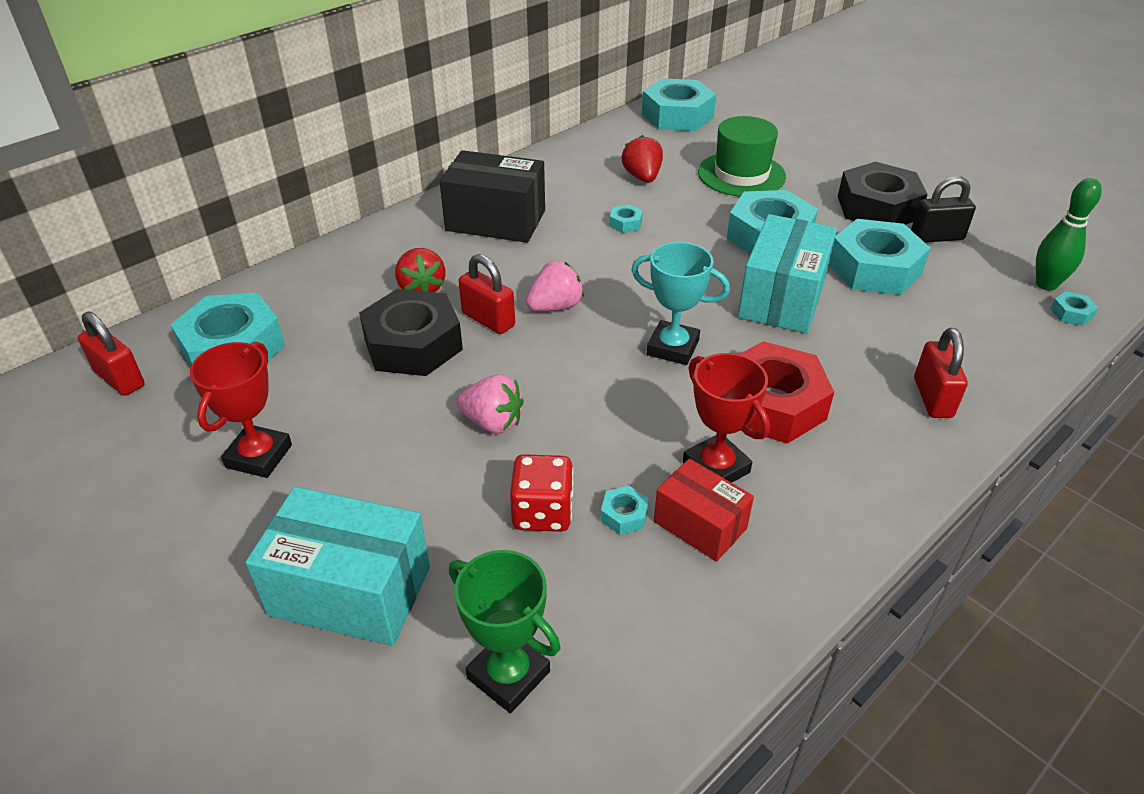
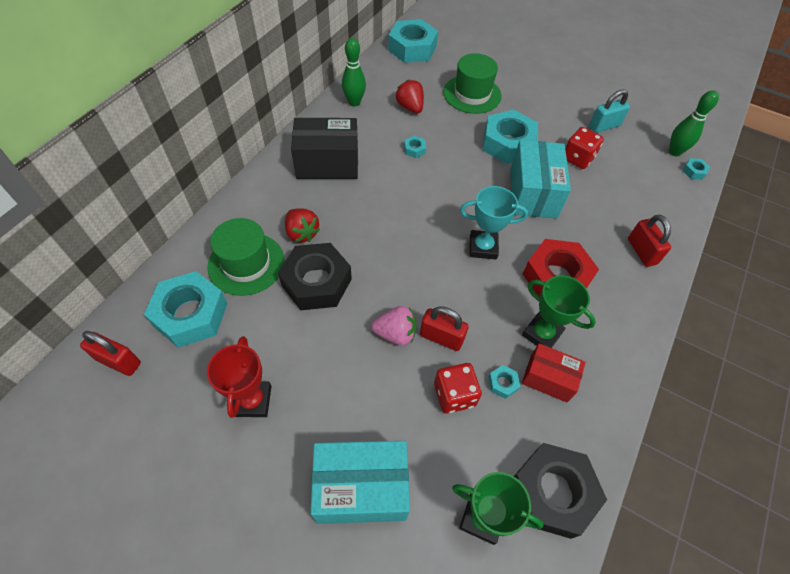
camera: 20 degrees left, 15 degrees up
(332, 308) = (246, 263): none -> green hat
(488, 319) = (358, 250): red padlock -> red padlock (441, 337)
(555, 307) = (397, 230): pink strawberry -> none
(566, 162) = (354, 102): none -> green bowling pin
(716, 467) = (542, 334): red trophy -> green trophy
(874, 268) = (577, 158): turquoise nut -> red dice
(877, 207) = (563, 108): black nut -> black nut (552, 492)
(936, 237) = (604, 126): black padlock -> turquoise padlock

